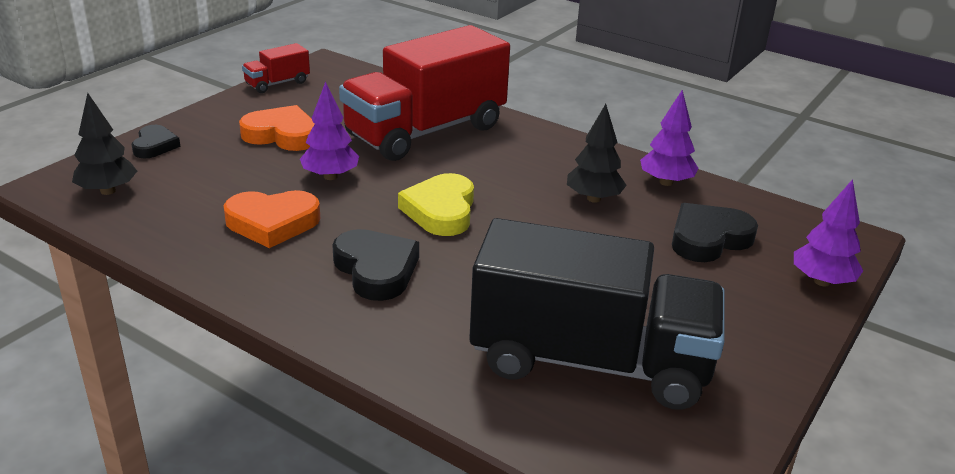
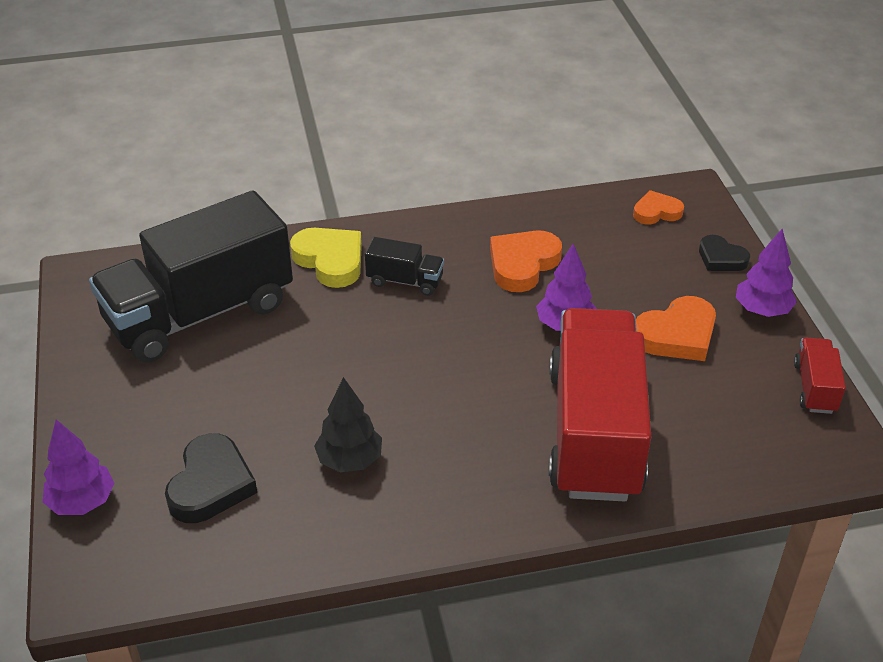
camera: 135 degrees right, 10 degrees up
(108, 191) = (656, 212): black tree -> orange heart
(376, 270) = (405, 281): black heart -> black truck
(441, 211) = (441, 355): yellow heart -> yellow heart (330, 260)
(666, 182) = (312, 537): purple tree -> purple tree (762, 310)

